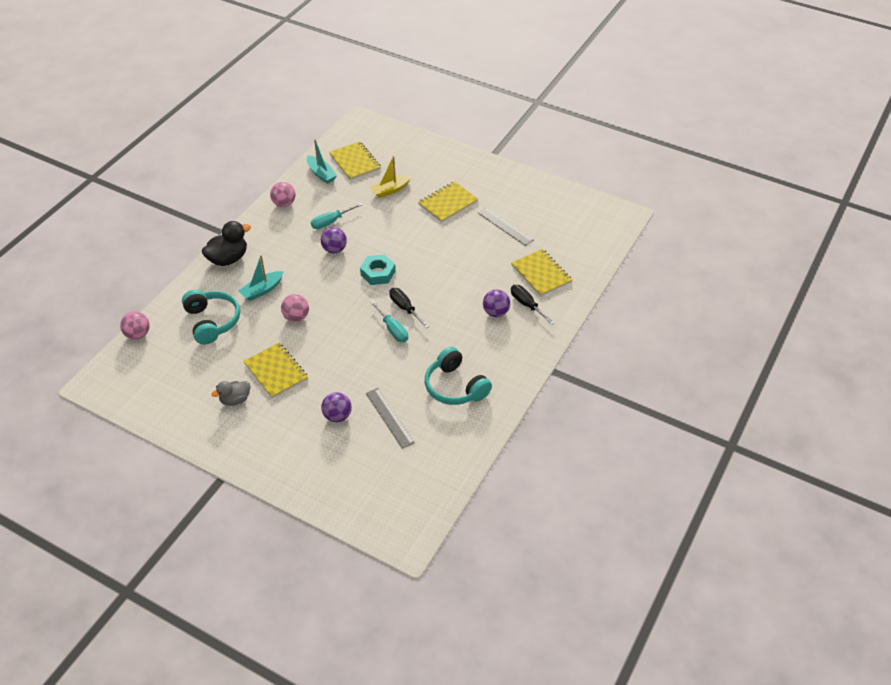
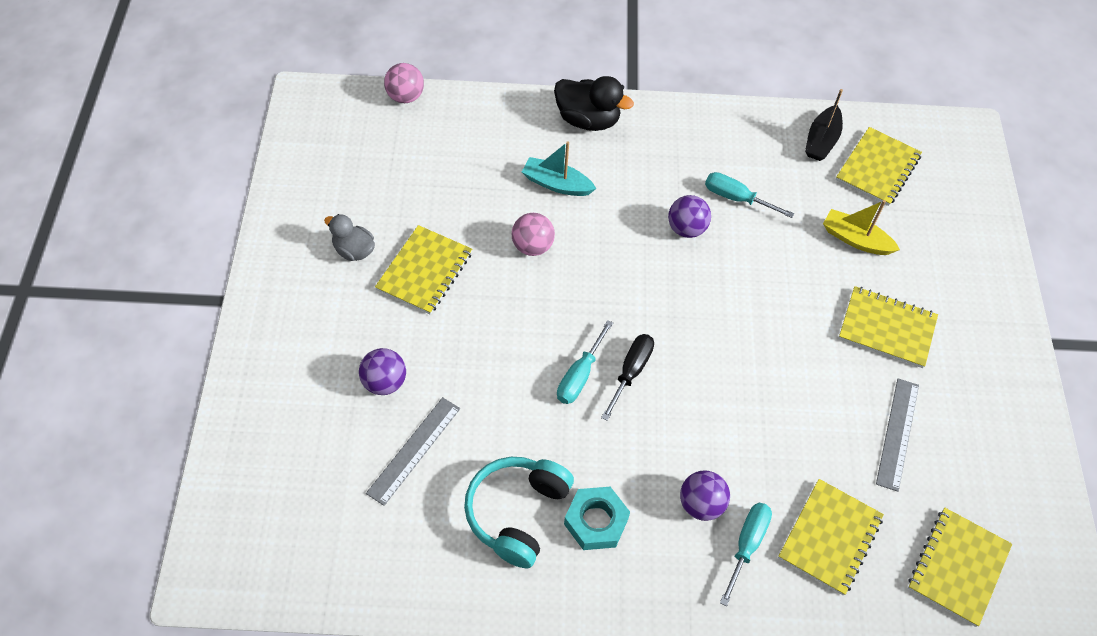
camera: 60 degrees right, 10 degrees up
(212, 322) = (469, 159): turquoise headphones -> none
(284, 204) = (731, 128): pink ball -> none
(321, 174) = (821, 140): turquoise boat -> black boat
(378, 273) = (676, 304): turquoise nut -> turquoise nut (596, 521)
(527, 305) = (746, 545): black screwdriver -> turquoise screwdriver
(580, 238) = (958, 567): none -> yellow notebook

